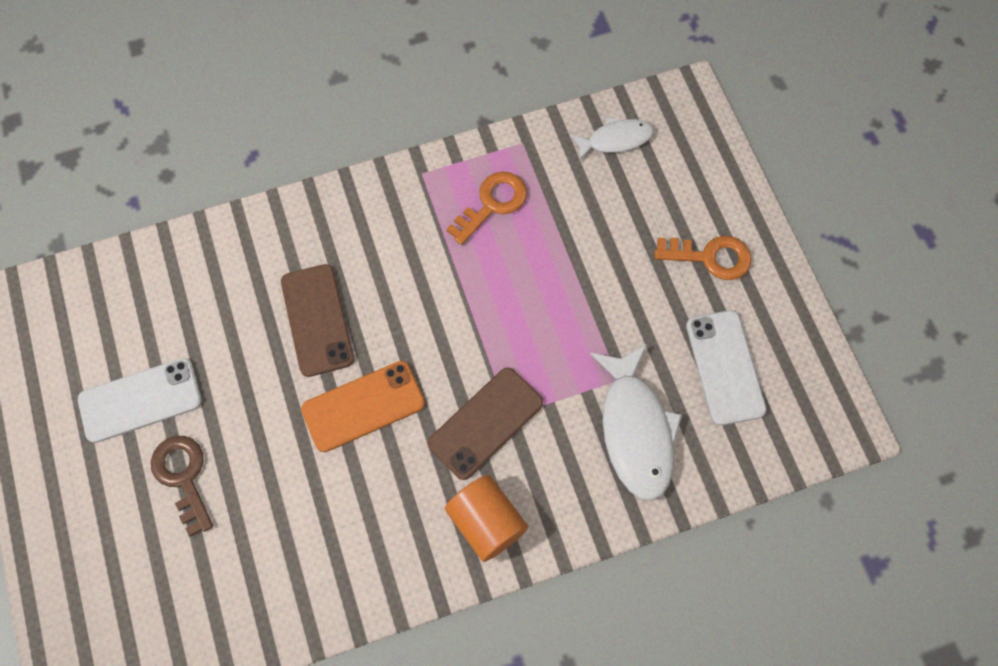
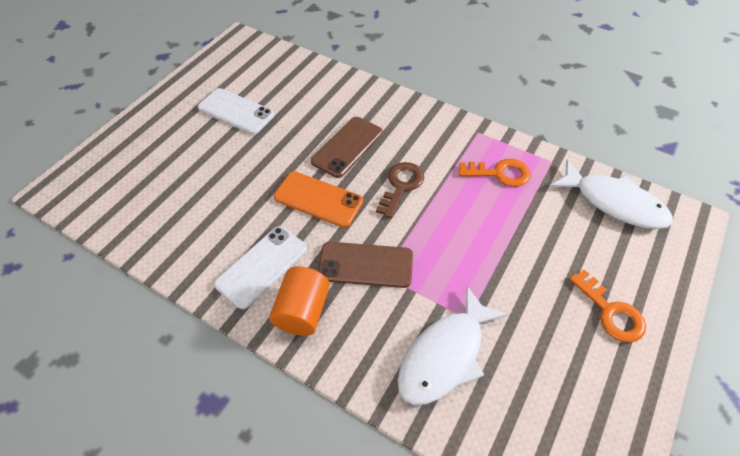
camera: 50 degrees right, 15 degrees down
(183, 477) = (209, 153): brown key -> brown key (401, 186)
(615, 139) = (614, 202): white fish -> white fish, size x1.72
(725, 367) = (548, 381): white phone -> white phone (262, 266)

